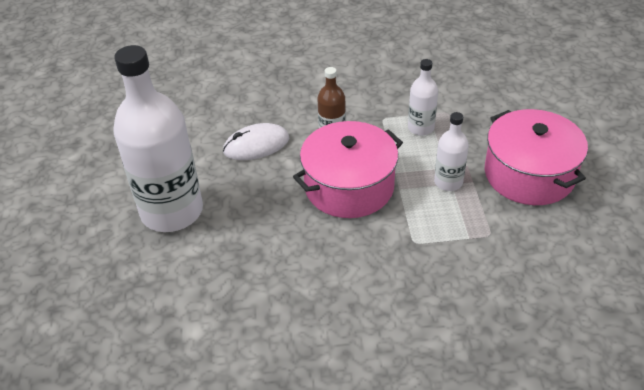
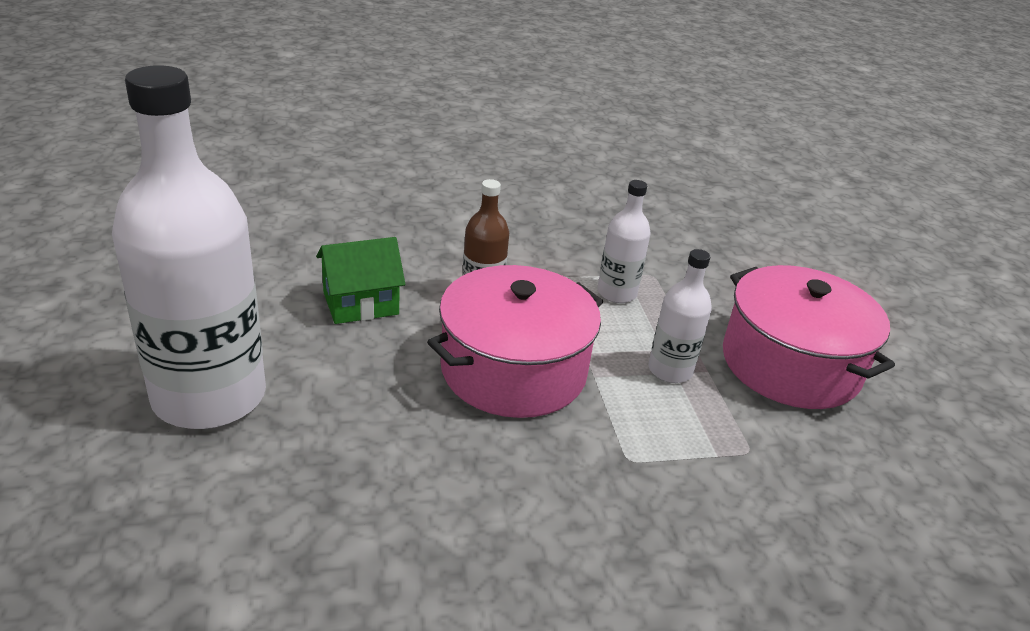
camera: 10 degrees left, 10 degrees down
(256, 145) = (360, 303): white mouse -> green house

